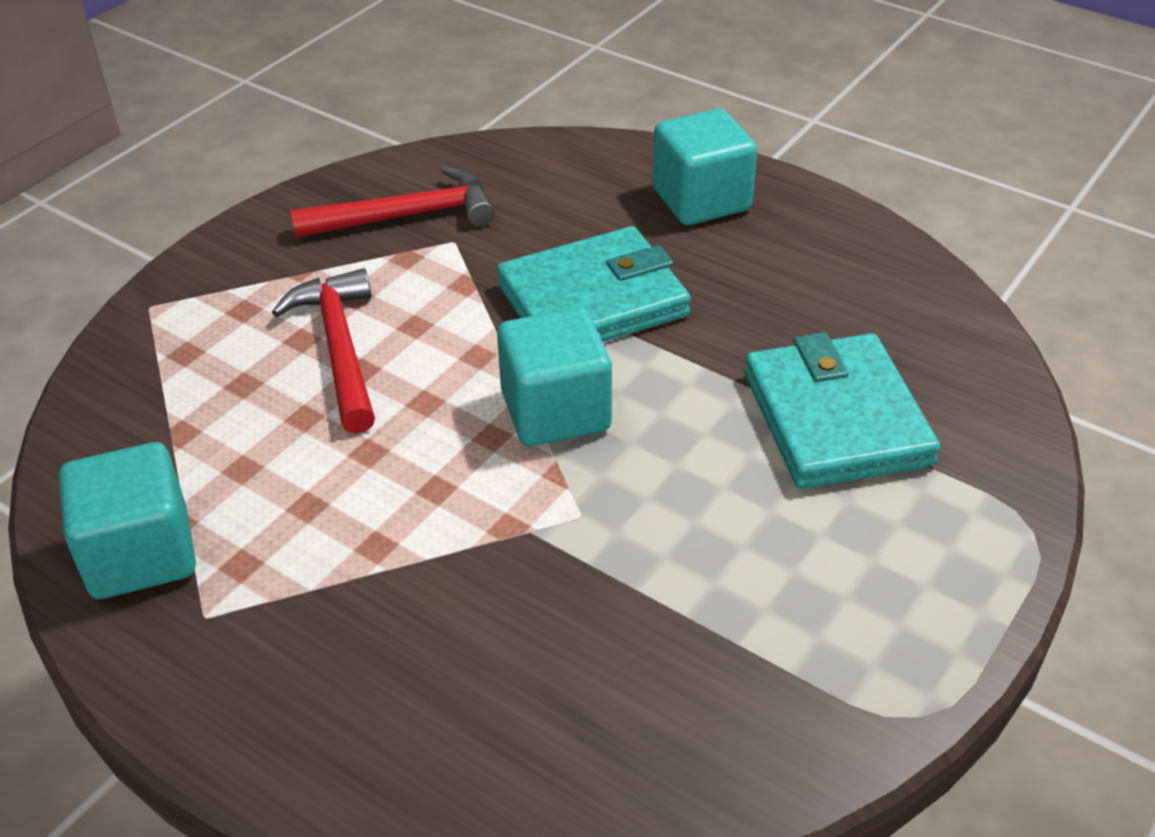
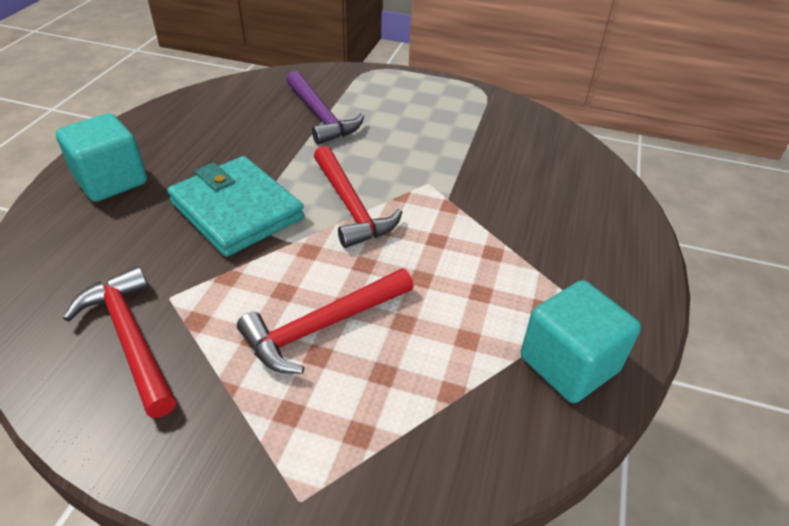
camera: 110 degrees left, 0 degrees up
(555, 411) = (350, 206): turquoise cube -> red hammer
(836, 418) = (320, 116): turquoise wallet -> purple hammer

